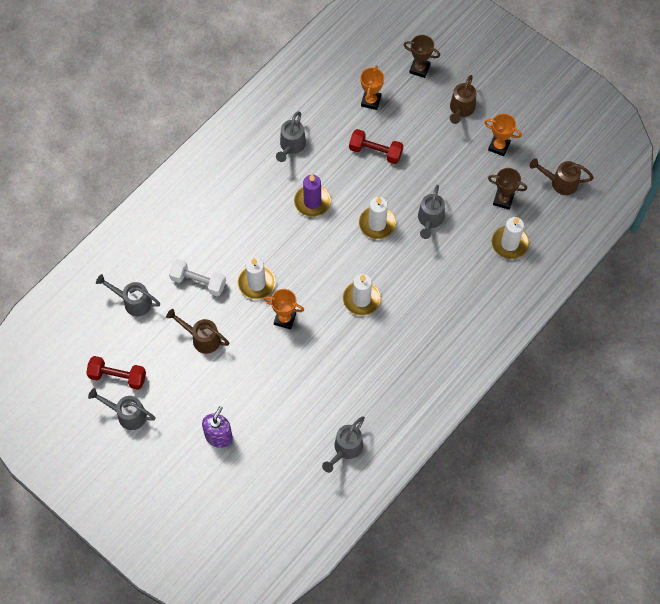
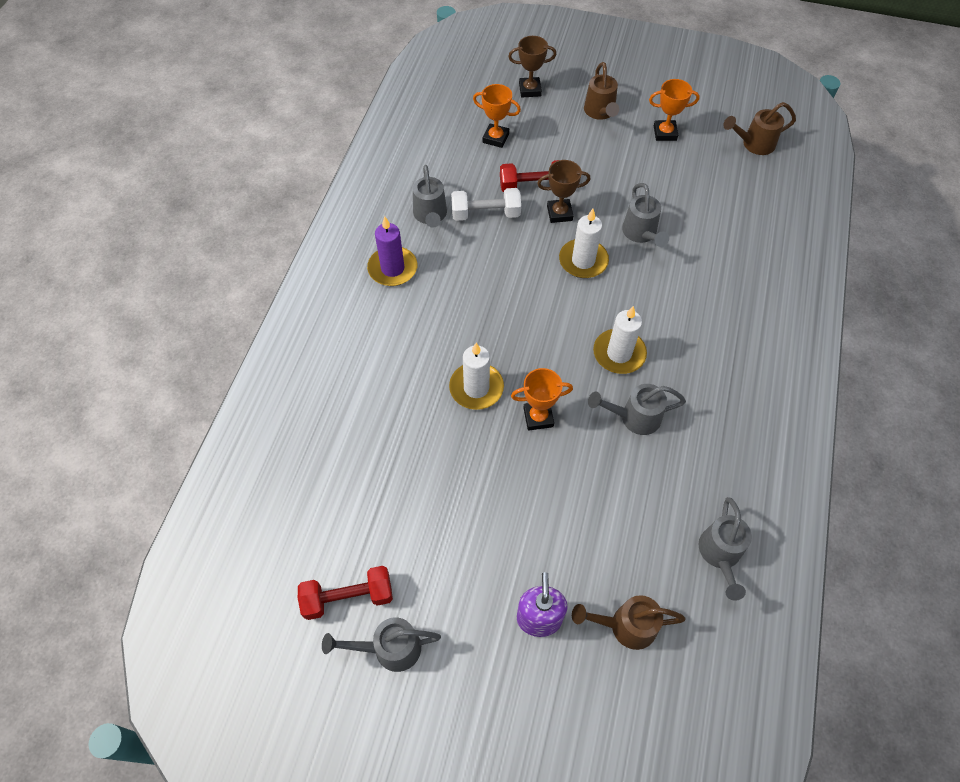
camera: 25 degrees left, 5 degrees down
(133, 302) = (321, 481): grey watering can -> grey watering can (634, 417)
(198, 282) = (398, 417): white dumbbell -> white dumbbell (485, 214)
(202, 338) = (442, 489): brown watering can -> brown watering can (626, 626)
(312, 202) = (491, 266): purple candle -> purple candle (392, 268)
(371, 101) = (495, 138): orange trophy -> orange trophy turned 60 degrees counterclockwise
(503, 200) = (707, 183): brown trophy -> brown trophy (559, 213)
(509, 243) = (746, 224): white candle -> none

